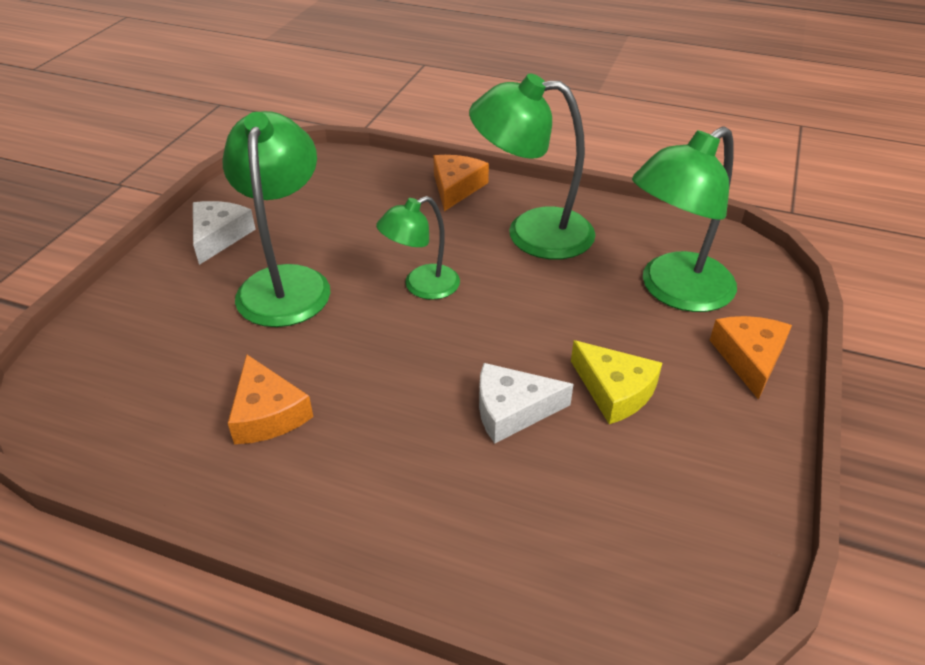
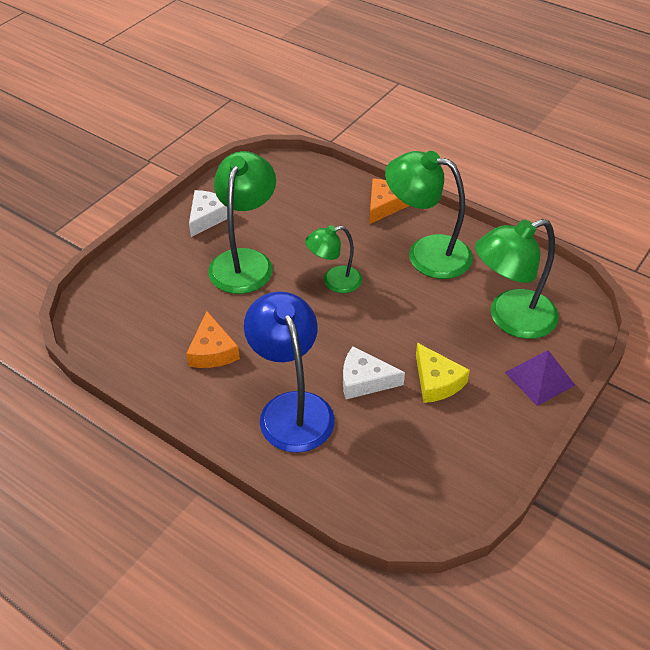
camera: 15 degrees right, 5 degrees up
(416, 475) = (291, 408): none -> blue lamp
(749, 358) = (539, 378): orange cheese -> purple pyramid

